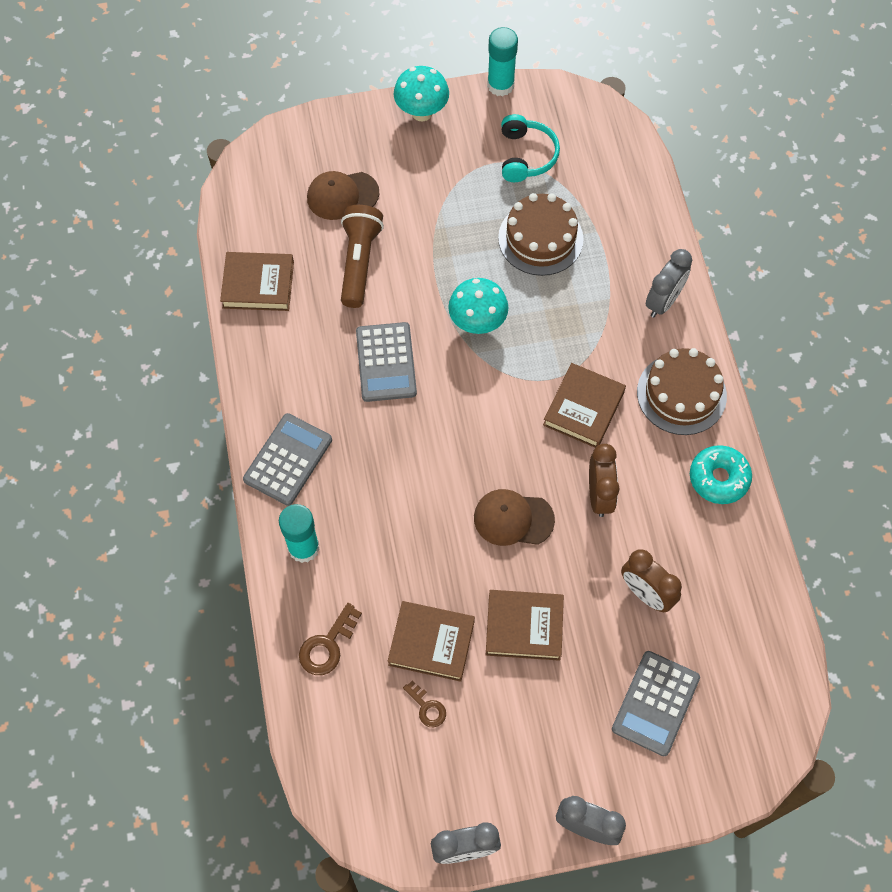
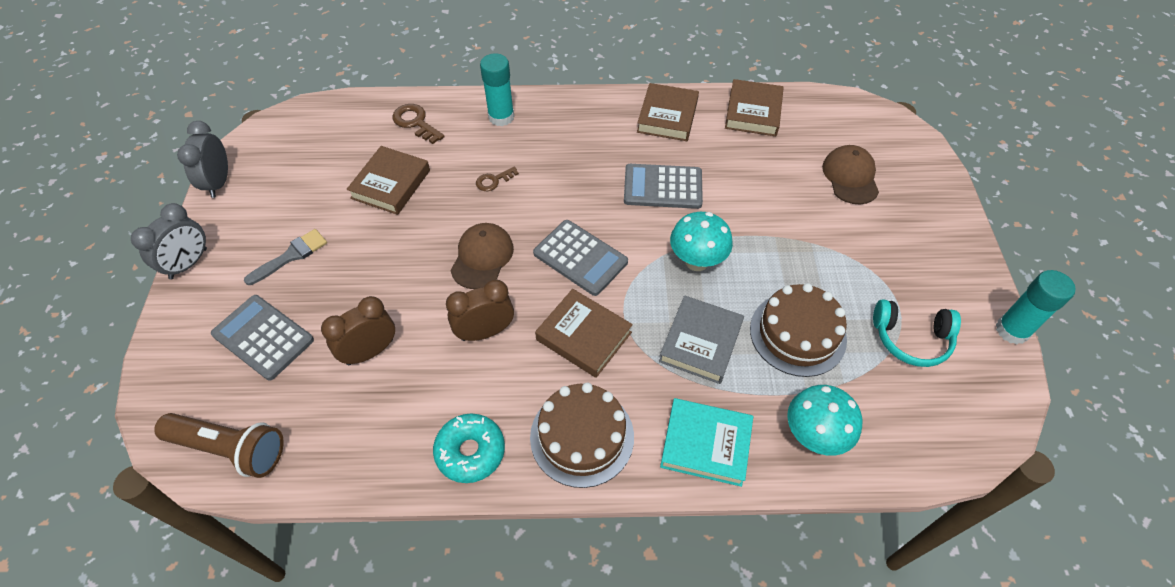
camera: 100 degrees right, 10 degrees down
(288, 460) = (581, 115): grey calculator -> grey calculator (580, 258)
(359, 262) = (773, 181): brown flashlight -> brown flashlight (230, 449)
(421, 112) = (961, 251): turquoise mushroom -> turquoise mushroom (813, 436)
(427, 707) = (339, 174): brown key -> brown key (493, 181)
(524, 627) = (378, 249): brown book -> brown book (667, 116)
(552, 716) = (291, 256): none -> grey brush
(567, 313) = (700, 342): none -> grey book
(599, 495) = (485, 332): brown clock -> brown clock turned 150 degrees clockwise
(663, 301) = (705, 444): grey clock -> turquoise book

